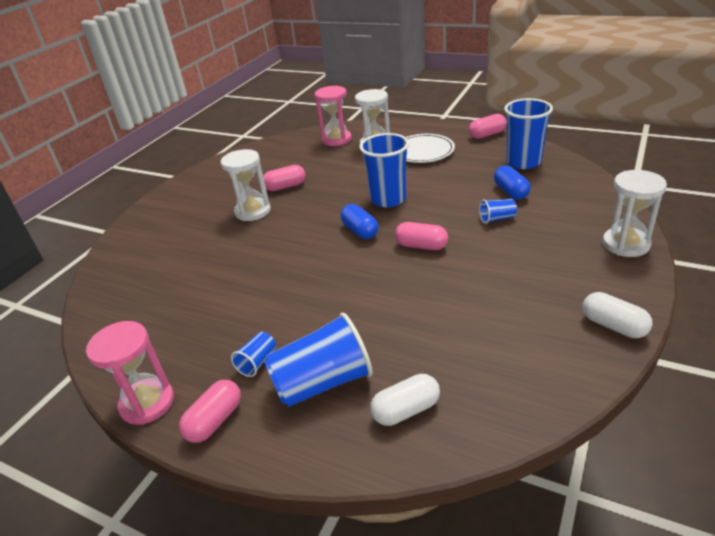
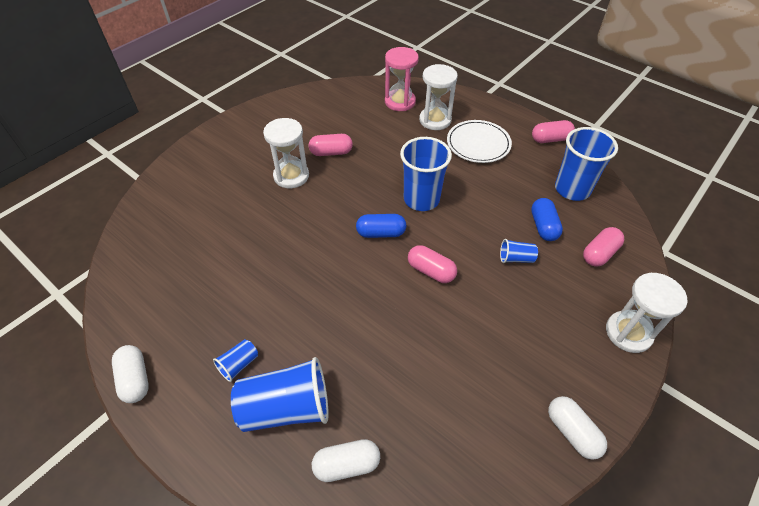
camera: 10 degrees right, 15 degrees up
(147, 403) = (135, 379): pink hourglass -> white capsule
(215, 420) = (184, 418): pink capsule -> pink capsule (599, 253)
(360, 231) = (381, 233): blue capsule -> blue capsule turned 75 degrees counterclockwise

